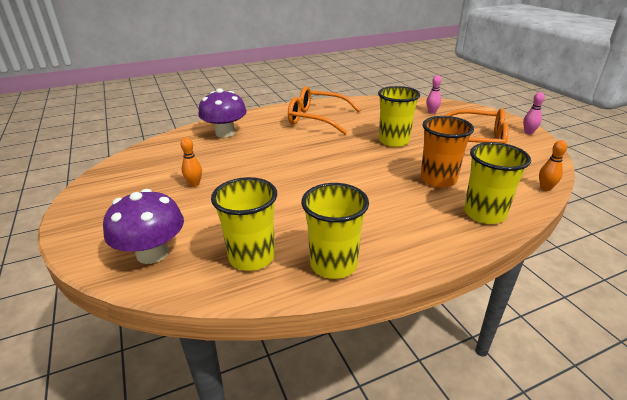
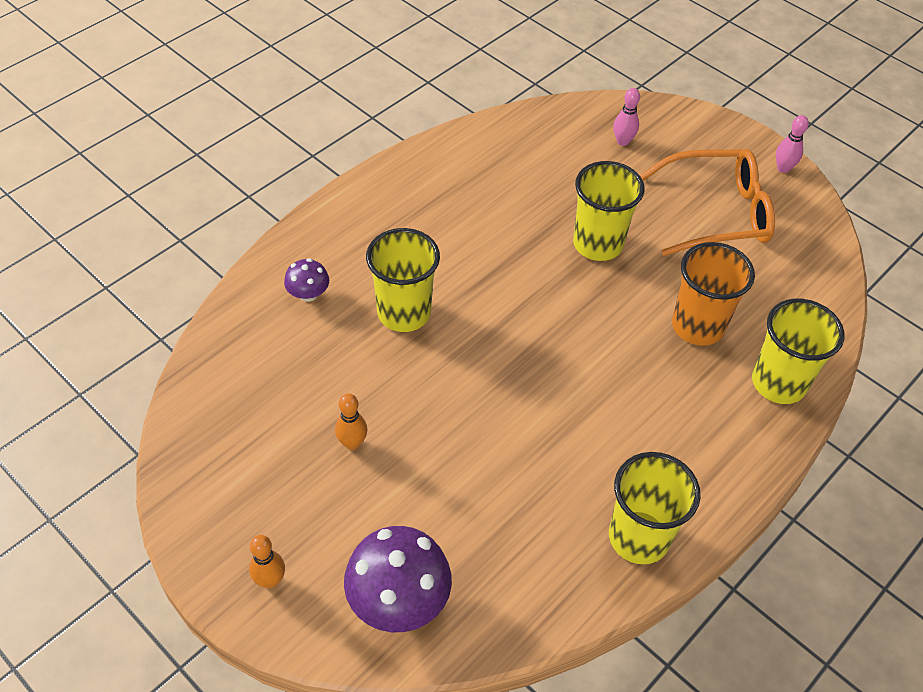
camera: 25 degrees left, 20 degrees up
(225, 133) = (308, 294): purple mushroom -> purple mushroom, size x0.52
(252, 257) = (533, 560): yellow cup -> yellow cup (404, 313)
(317, 119) = (443, 209): orange glasses -> none
(545, 188) = (836, 305): orange bowling pin -> orange bowling pin (270, 580)

